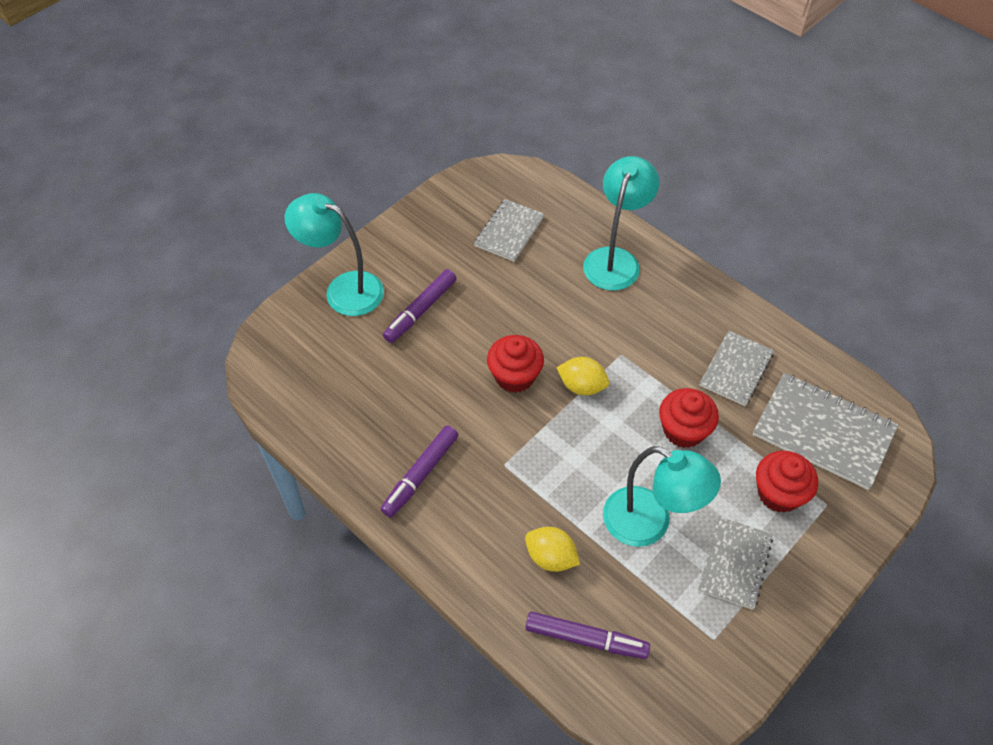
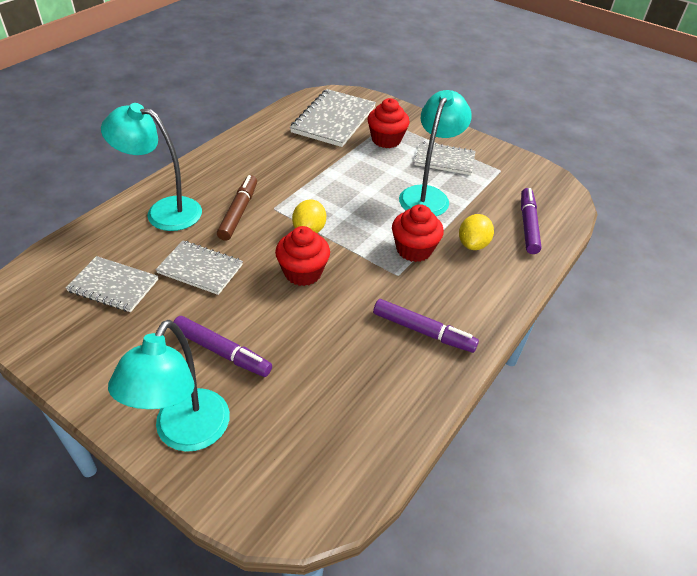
camera: 100 degrees left, 10 degrees down
(613, 322) = (238, 212): none -> brown marker
(683, 430) = (343, 178): red cupcake -> red cupcake (414, 249)
(736, 369) = (284, 152): grey notebook -> grey notebook (200, 269)

